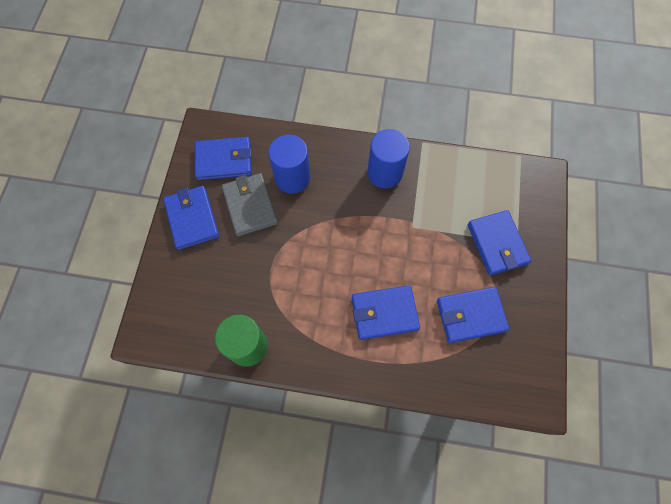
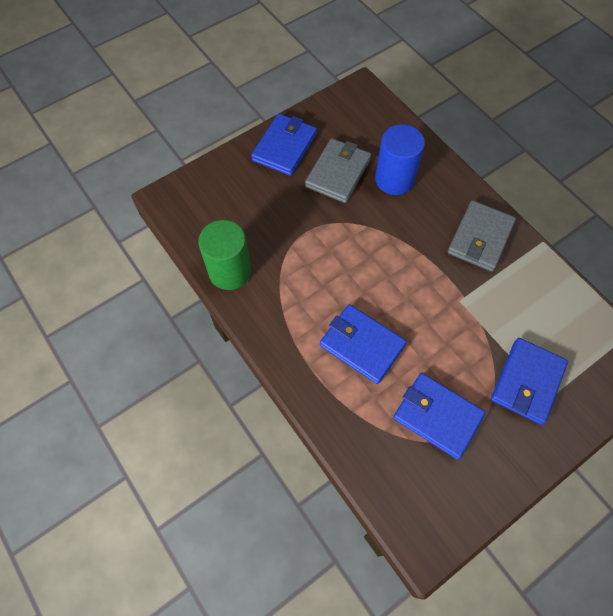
camera: 45 degrees right, 5 degrees down
(224, 160) = (352, 124): blue wallet -> none
(384, 173) = (480, 238): blue cylinder -> grey wallet

